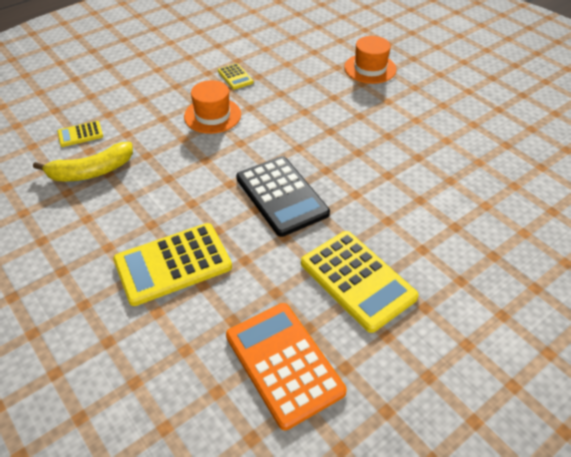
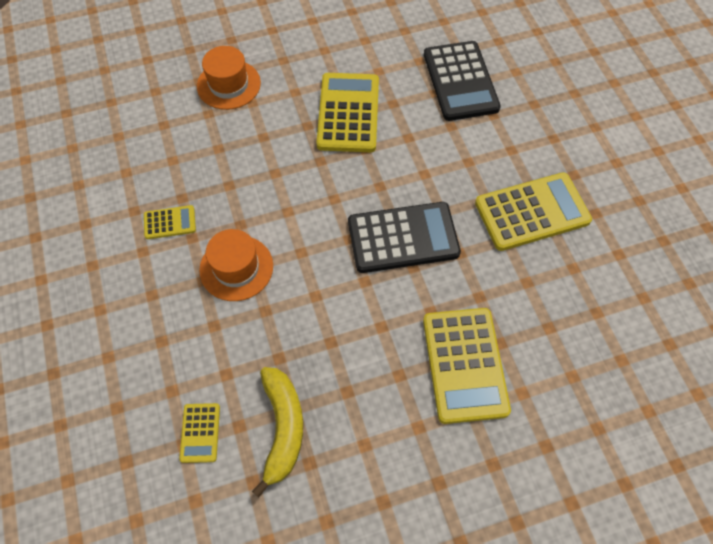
camera: 70 degrees left, 15 degrees up
(283, 363) = (605, 299): orange calculator -> none
(388, 134) = (348, 113): none -> yellow calculator
(477, 194) = (460, 81): none -> black calculator

